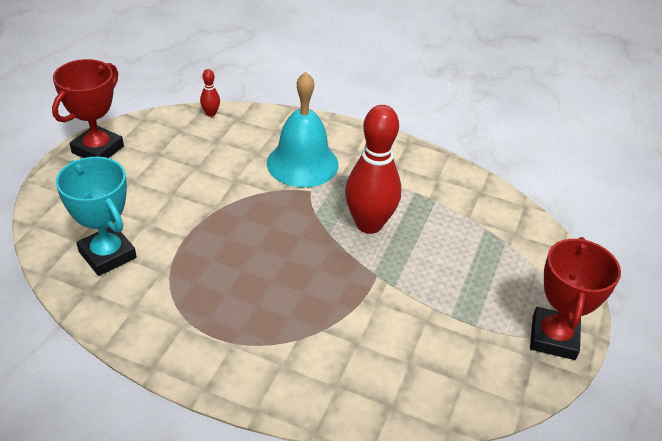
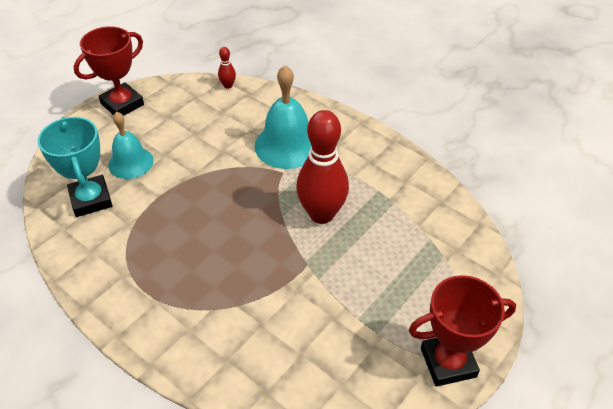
camera: 20 degrees right, 5 degrees up
(136, 208) = (131, 162): none -> turquoise bell
(553, 337) = (448, 362): red trophy -> red trophy turned 45 degrees clockwise

